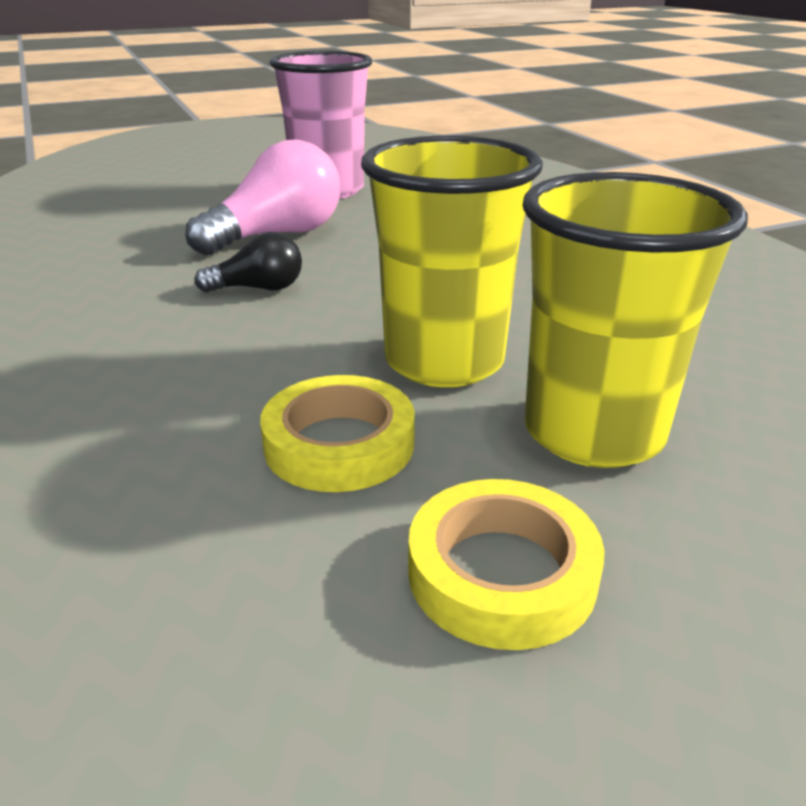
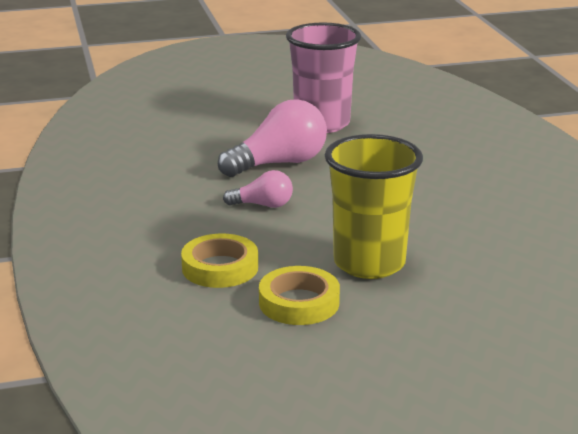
camera: 10 degrees right, 5 degrees down
(258, 288) = (263, 205): black light bulb -> pink light bulb
(501, 573) = (364, 365): yellow tape -> yellow tape (220, 267)
(593, 432) = (439, 310): yellow cup -> none

